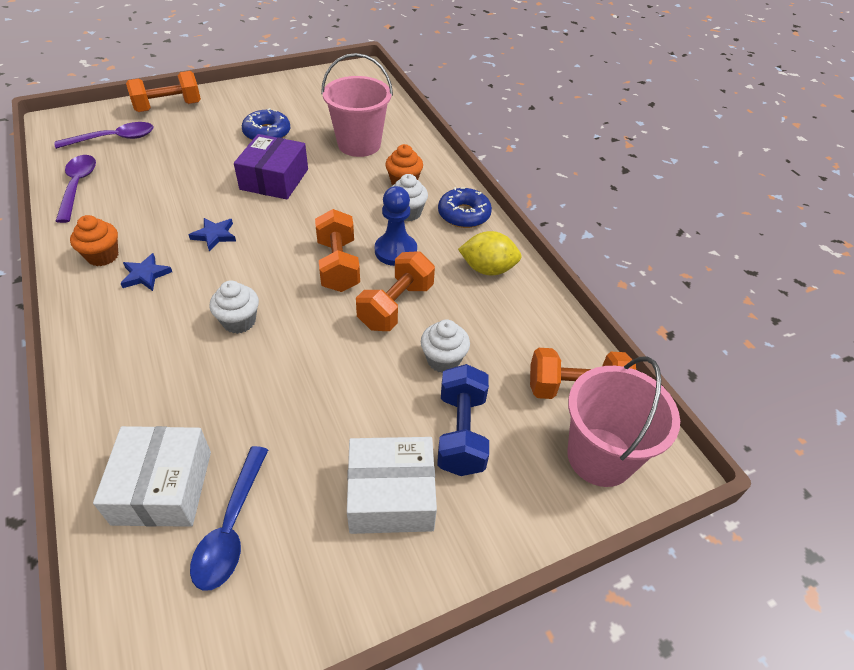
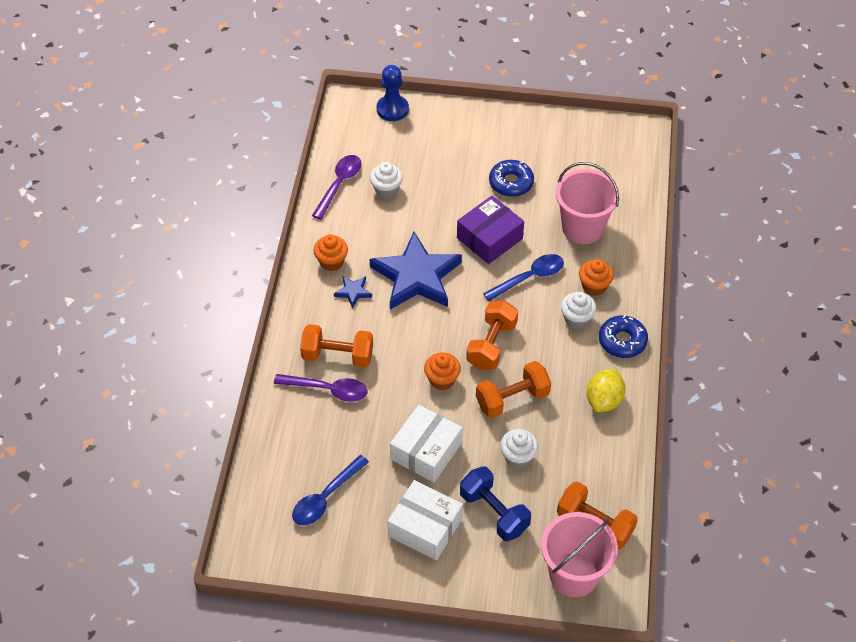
camera: 35 degrees right, 5 degrees up
(113, 139) = (384, 141): purple spoon -> purple spoon (327, 390)
(163, 487) = (300, 454): white box -> white box (426, 451)
(168, 107) = (444, 119): orange dumbbell -> orange dumbbell (337, 356)
(214, 235) = (416, 276): blue star -> blue star, size x2.43
(239, 321) = (397, 360): white cupcake -> white cupcake (386, 190)
(305, 319) = (442, 380): none -> orange cupcake
(336, 197) = (529, 278): none -> blue spoon
(395, 251) = (543, 351): blue pawn -> blue pawn (392, 109)
(461, 433) = (494, 512): blue dumbbell -> blue dumbbell turned 75 degrees counterclockwise
(487, 269) = (604, 400): yellow lemon -> yellow lemon turned 75 degrees clockwise

